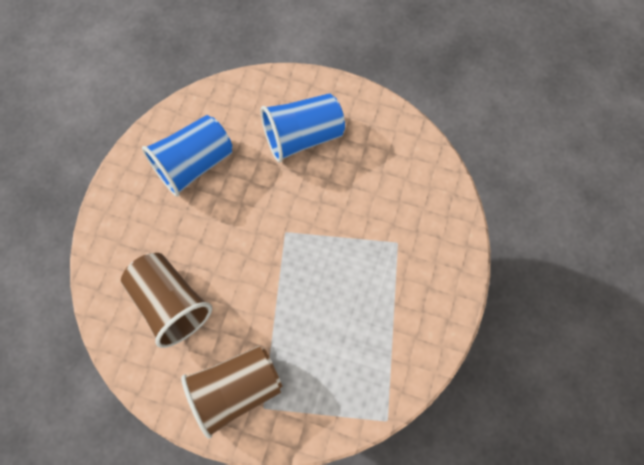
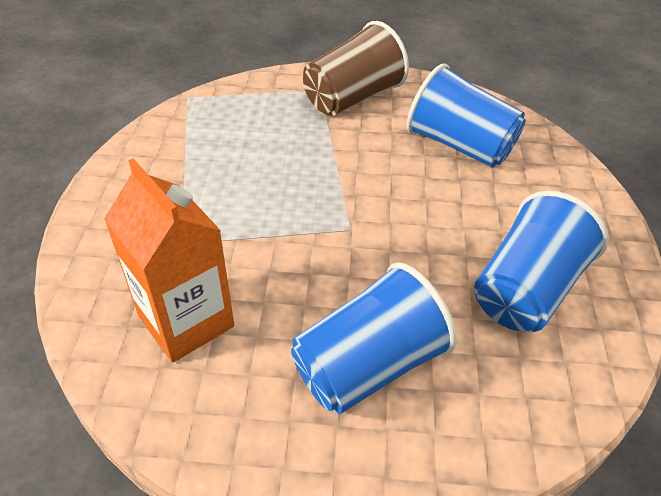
camera: 165 degrees right, 25 degrees down
(171, 302) = (459, 145): brown cup -> blue cup
(397, 182) = (186, 321): none -> orange carton

